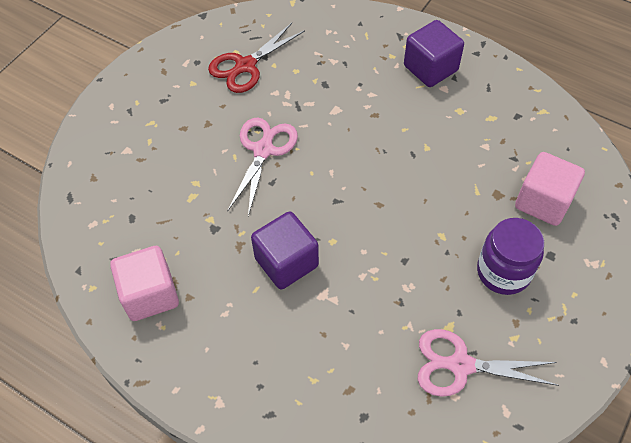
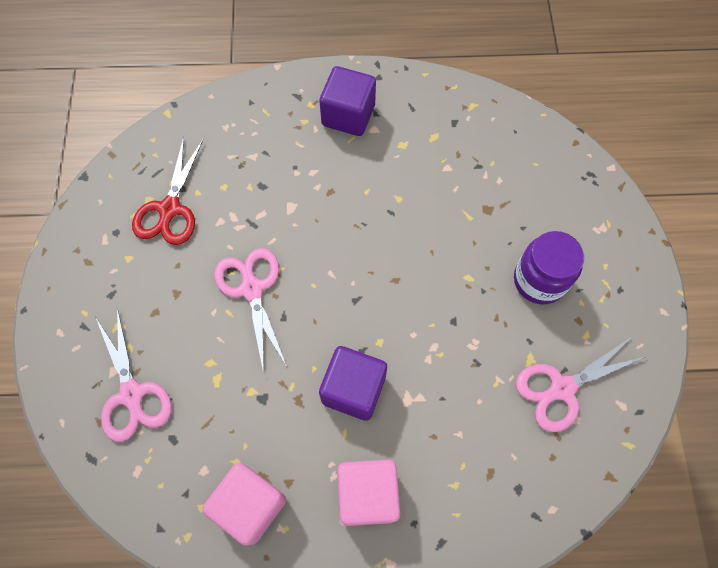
camera: 35 degrees left, 10 degrees up
(127, 172) = (132, 394): none -> pink scissors
(543, 202) = (528, 194): pink cube -> pink cube (367, 494)

